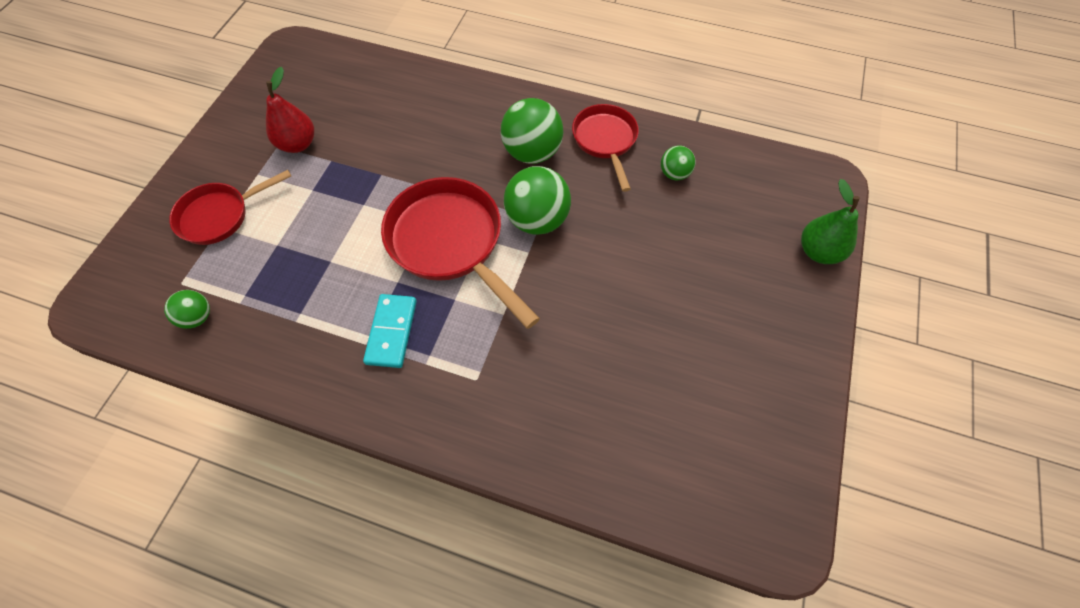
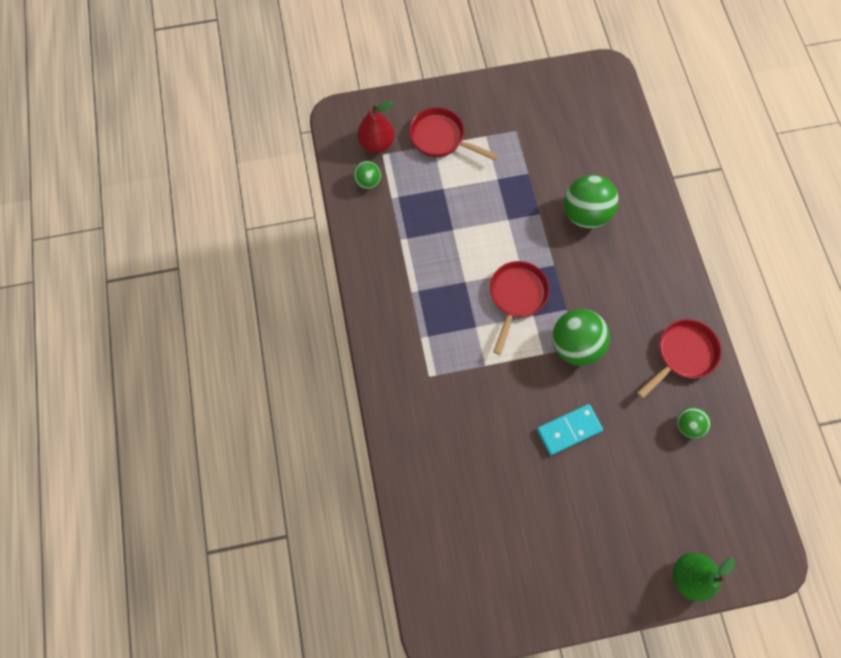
camera: 60 degrees right, 10 degrees up
(298, 144) = (526, 142): red pear -> red pear (377, 143)
(391, 332) = (428, 302): turquoise domino -> turquoise domino (568, 429)
(450, 243) = (516, 297): red pan -> red pan, size x0.62
(532, 152) = (631, 305): green ball -> green ball (584, 214)

